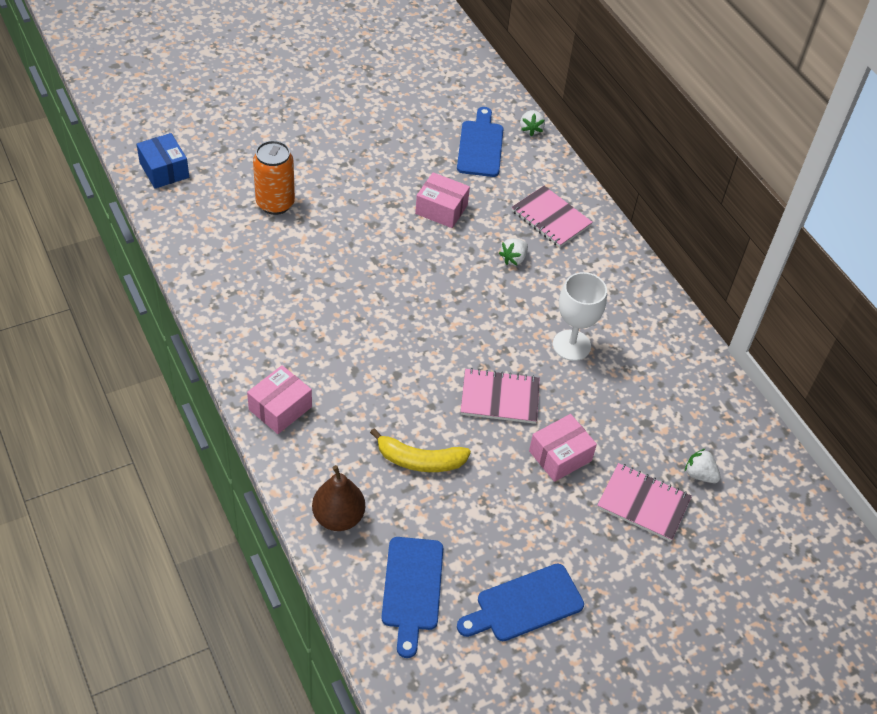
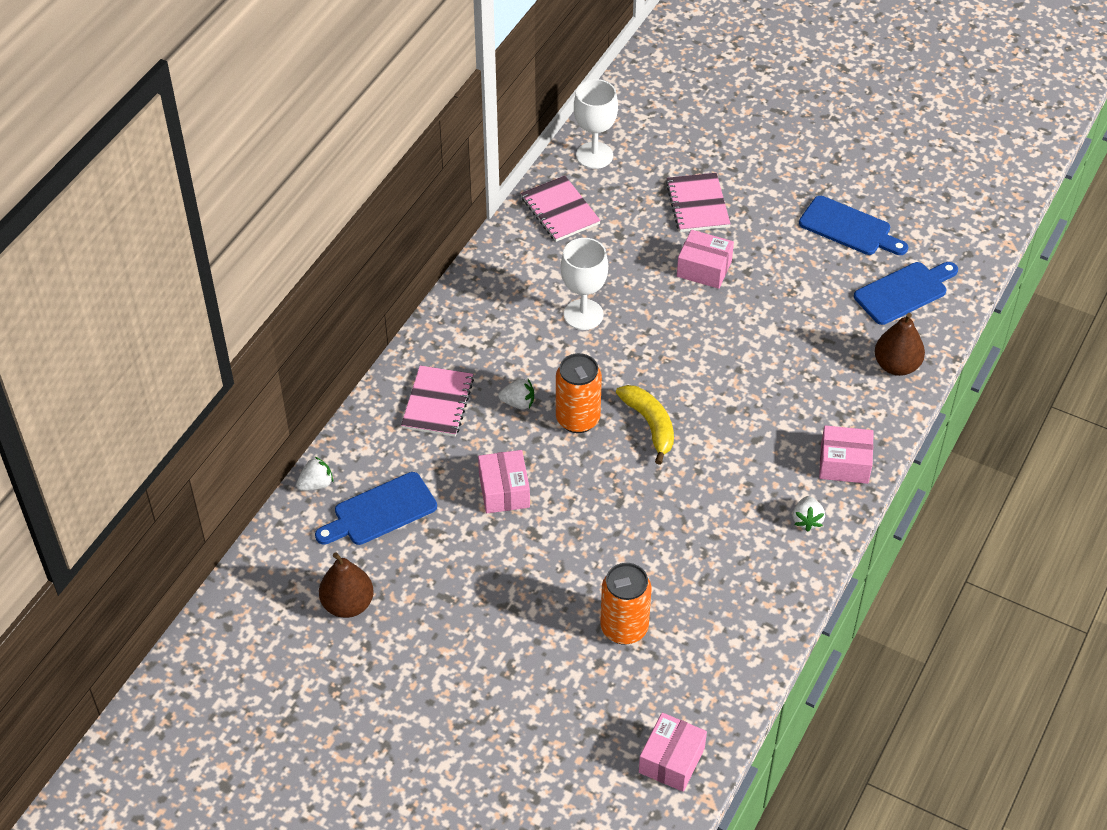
camera: 120 degrees left, 0 degrees up
(164, 170) = (671, 760): blue box -> pink box
(419, 460) = (797, 347): yellow banana -> yellow banana (650, 425)
(422, 99) = (348, 604): none -> brown pear
(469, 281) = (578, 419): none -> orange can
(500, 398) = (686, 331): pink notebook -> pink notebook (560, 211)
(699, 474) = (638, 185): white strawberry -> white strawberry (807, 520)
(762, 467) = (594, 155): none -> white goblet

